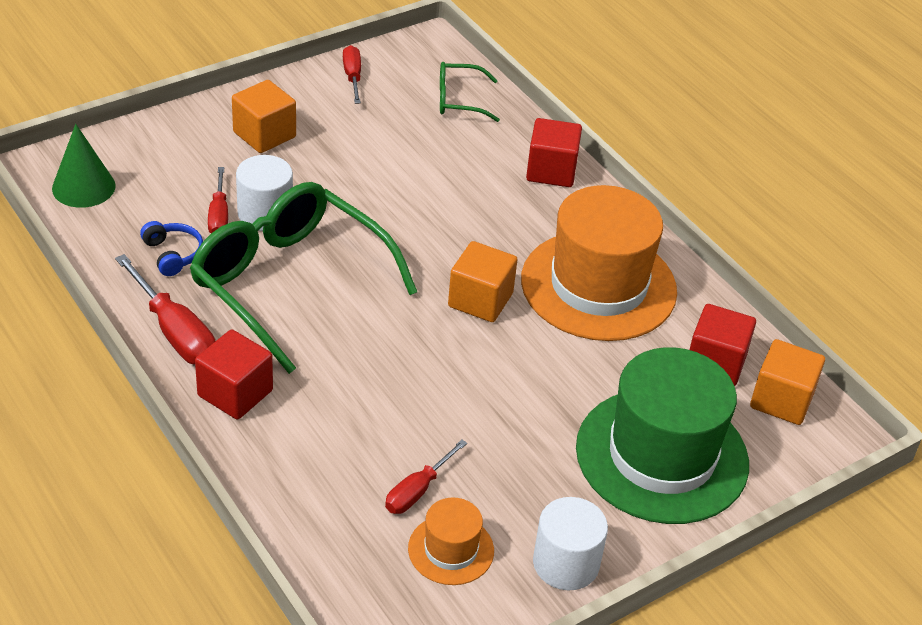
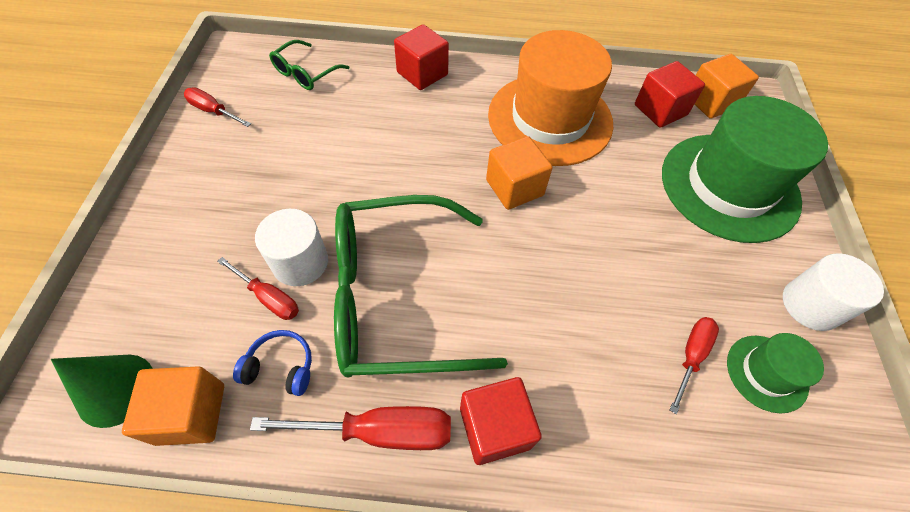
camera: 50 degrees left, 15 degrees up
(264, 135) = (211, 204): orange cube -> orange cube (191, 413)
(417, 491) = (691, 356): red screwdriver -> red screwdriver turned 135 degrees counterclockwise
(451, 550) = (766, 373): orange hat -> green hat

